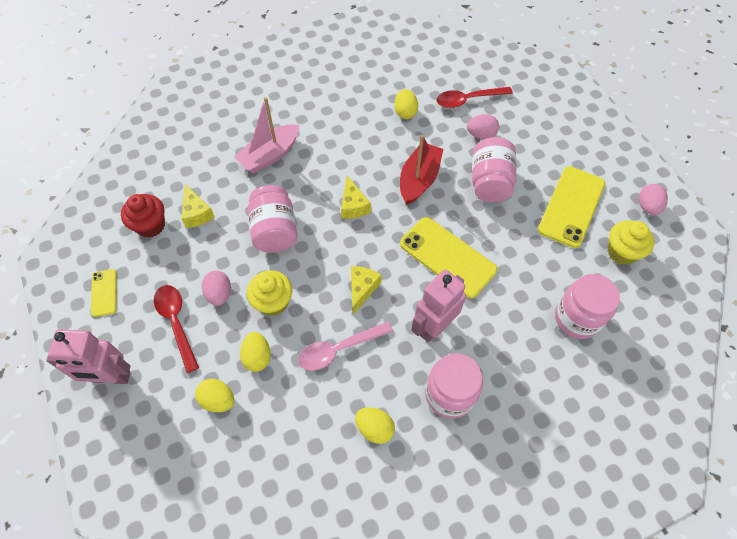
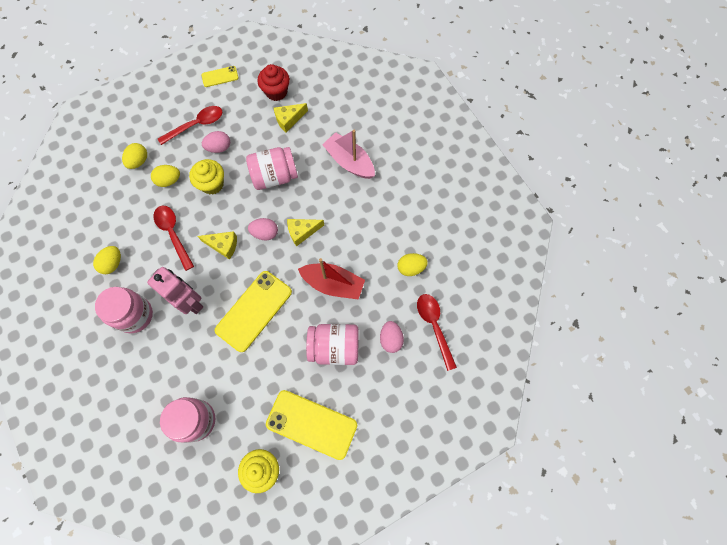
camera: 85 degrees right, 10 degrees up
(111, 377) = (157, 96): pink robot -> none
(339, 349) = (173, 234): pink spoon -> red spoon
(647, 207) = (315, 503): pink egg -> pink egg (265, 233)

